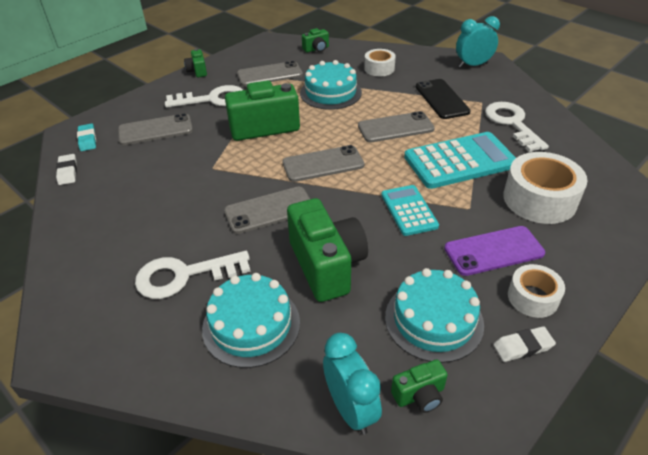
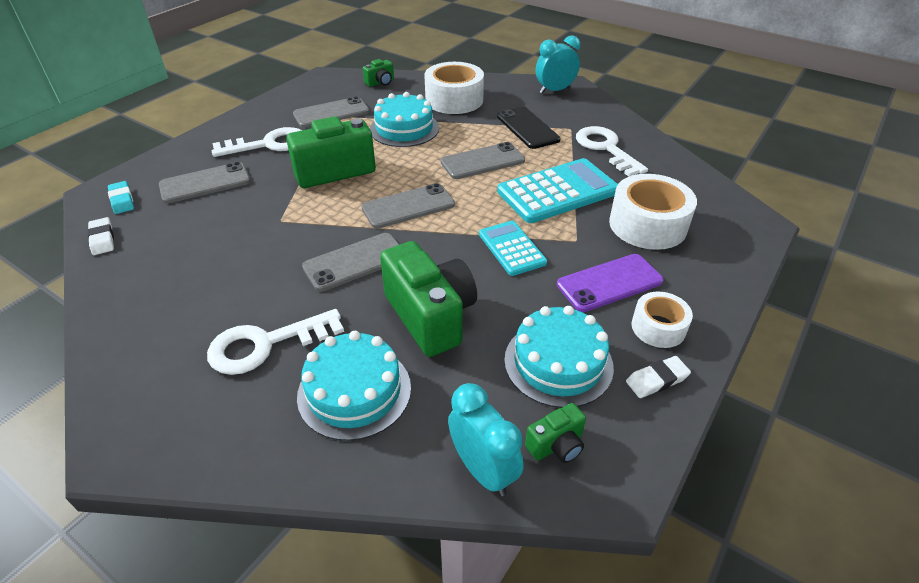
camera: 10 degrees left, 0 degrees up
(197, 71) = (245, 114): green camera -> none
(379, 68) = (454, 100): white tape -> white tape, size x1.72

